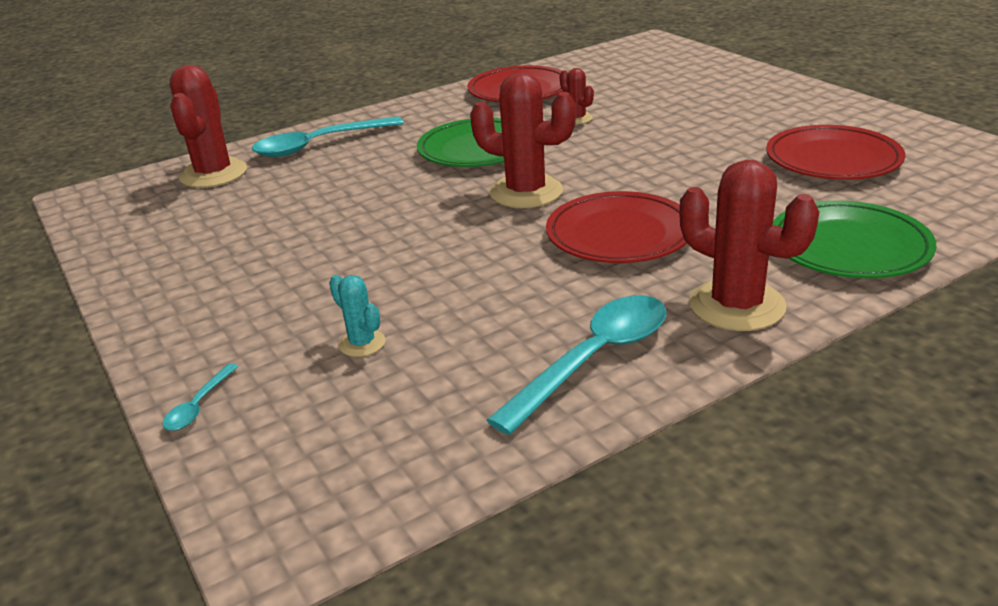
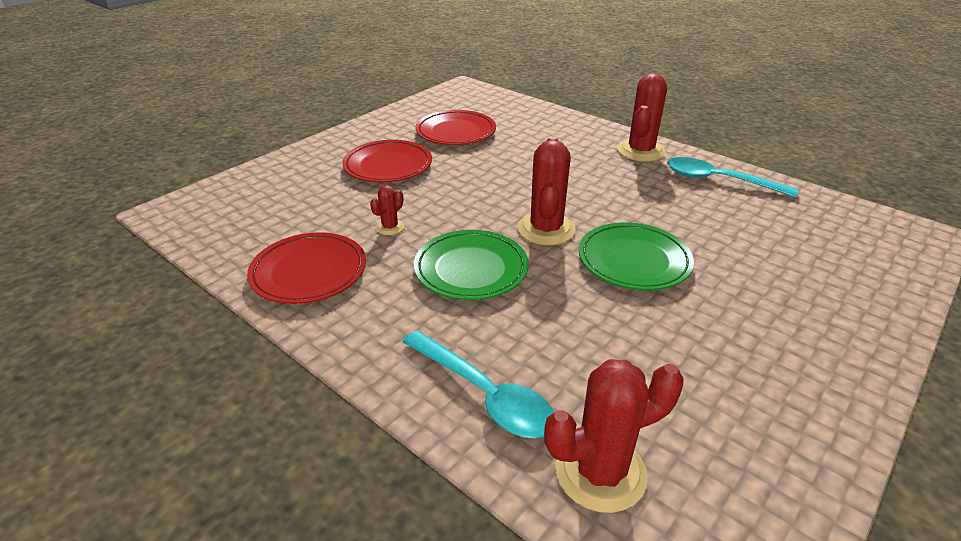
camera: 110 degrees left, 5 degrees up
(199, 405) = (897, 298): turquoise spoon -> none
(362, 343) = (779, 253): turquoise cactus -> none
(619, 235) = (589, 187): red plate -> red plate (388, 166)
(849, 247) = (564, 128): green plate -> green plate (634, 261)

